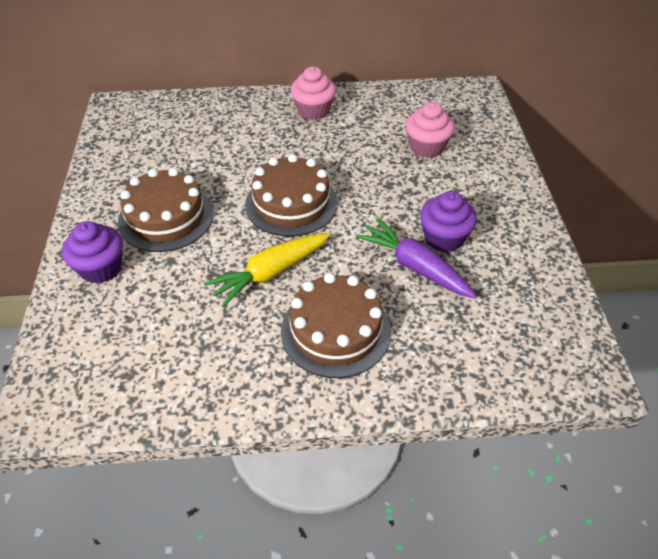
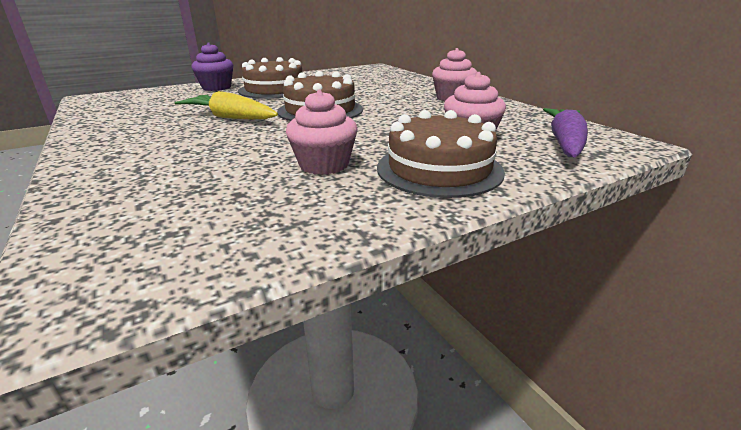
camera: 65 degrees right, 20 degrees down
(335, 330) = (164, 145): brown cake -> brown cake (439, 169)
(415, 266) = (267, 159): purple carrot -> purple carrot (565, 142)
(444, 238) = (324, 165): purple cupcake -> pink cupcake

